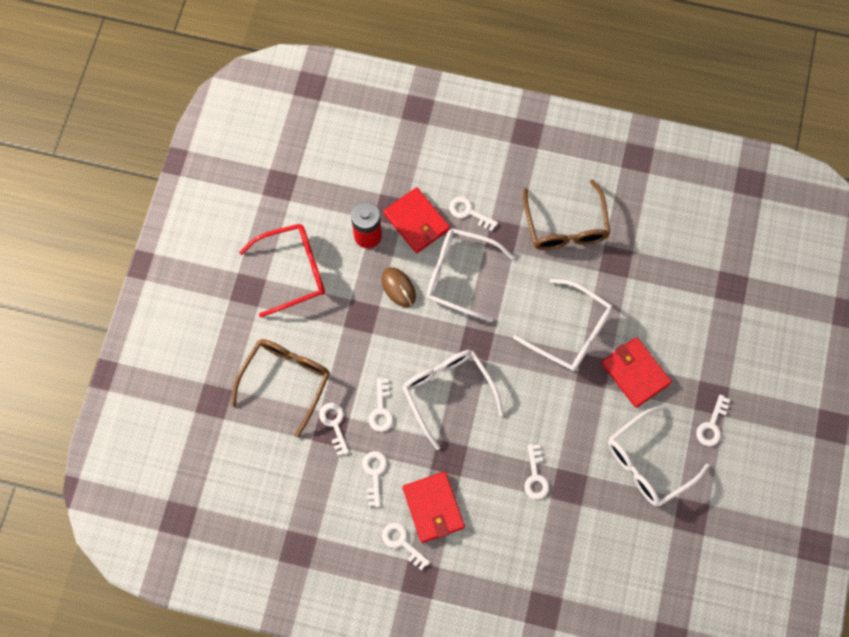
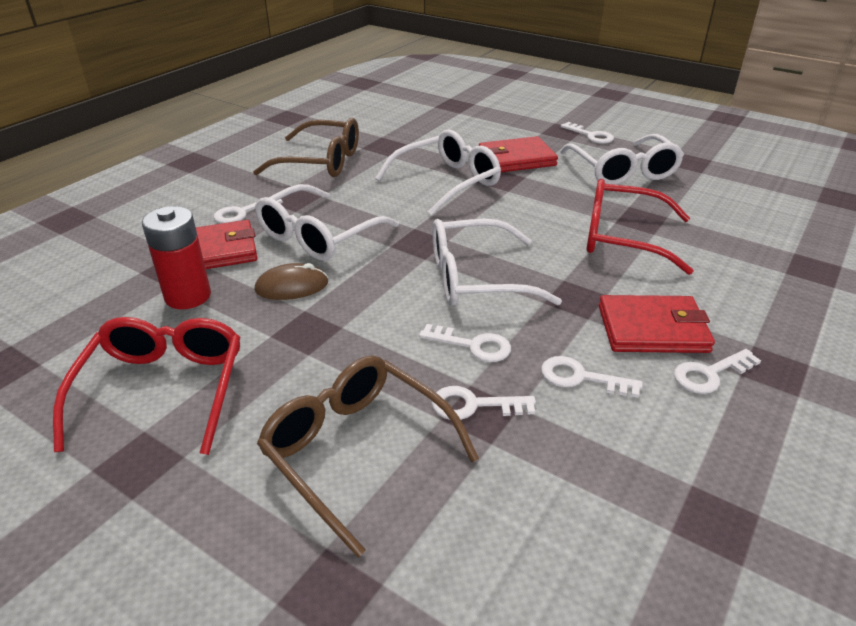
camera: 70 degrees left, 35 degrees down
(535, 476) = (622, 238): white key -> red glasses

